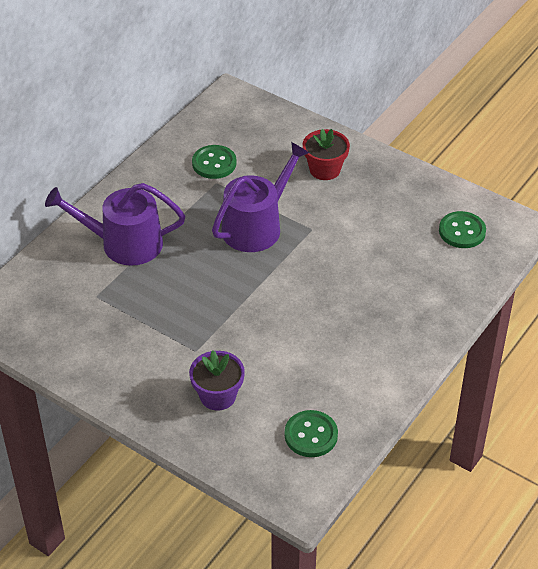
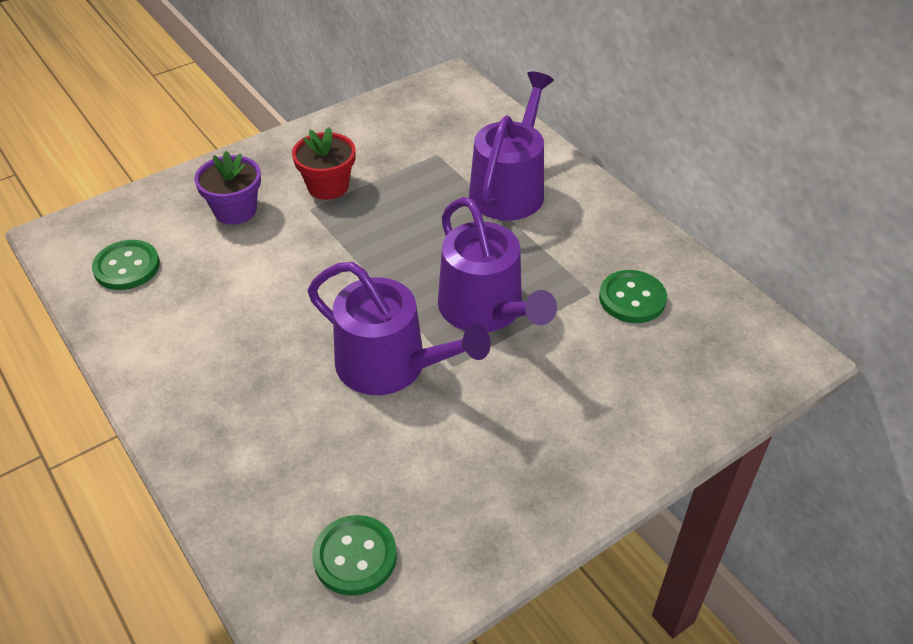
camera: 110 degrees right, 0 degrees up
(325, 169) = (576, 419): red flower pot -> red flower pot (328, 186)
(327, 257) = (390, 365): none -> purple watering can

